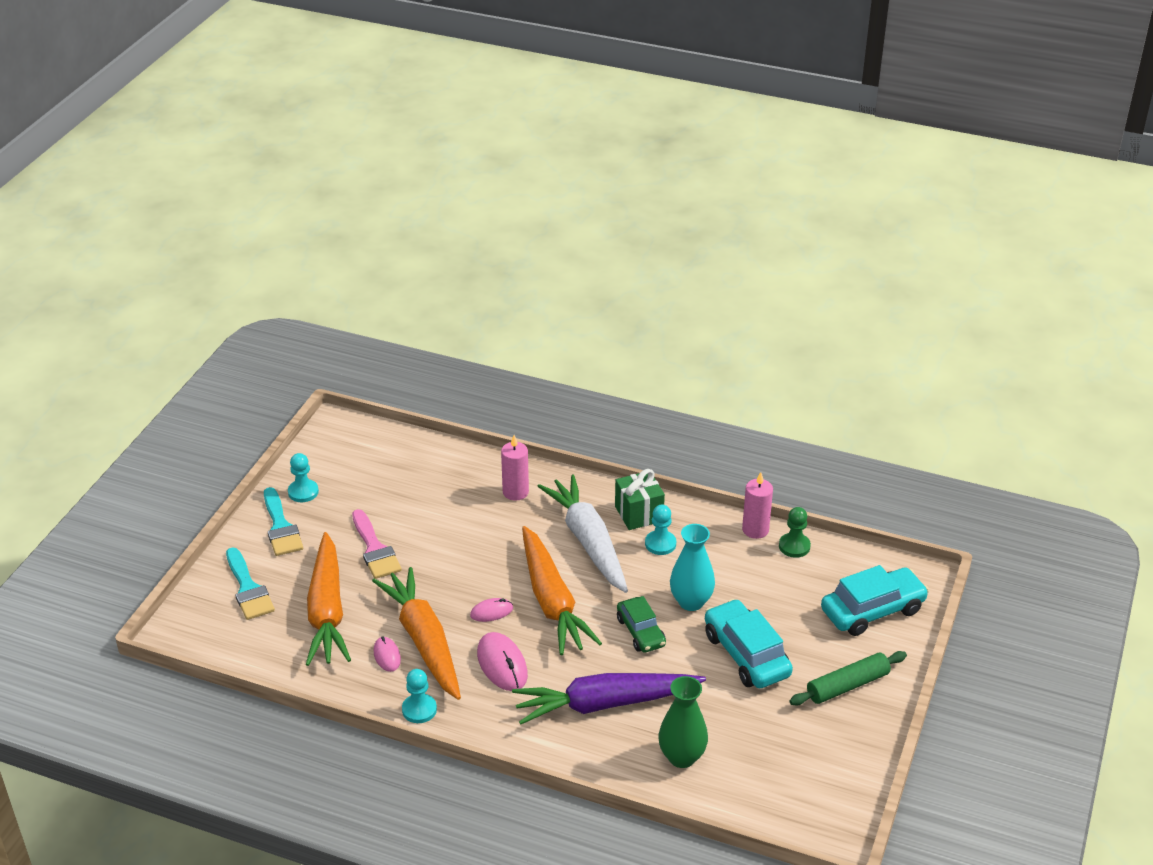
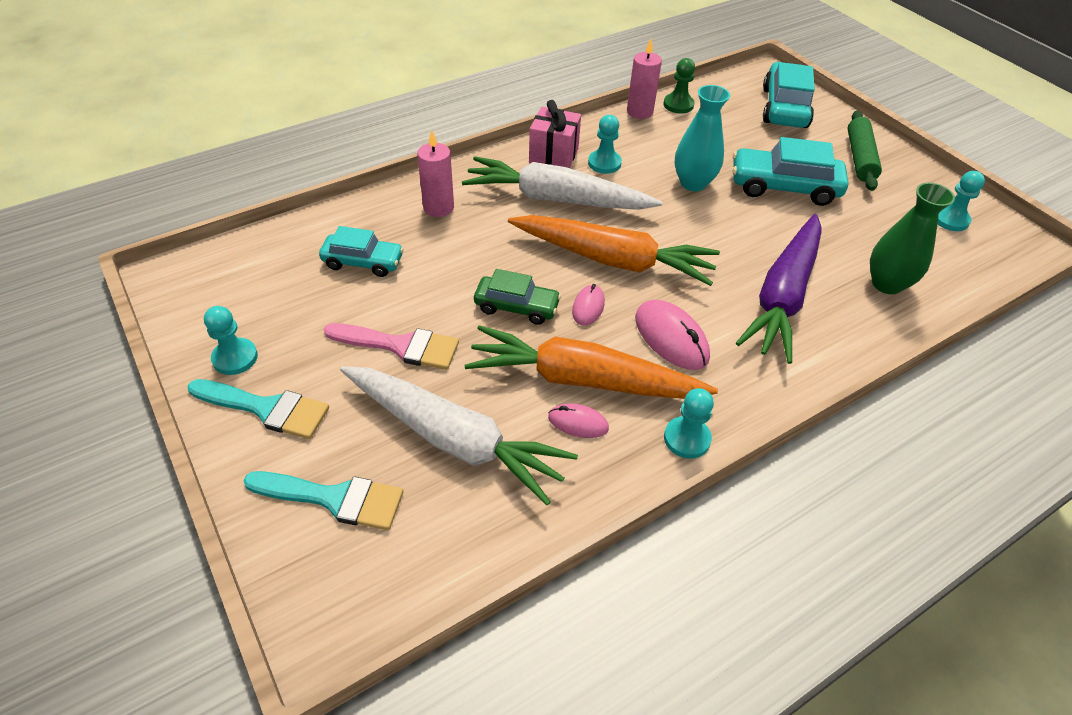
camera: 55 degrees left, 10 degrees up
(327, 611) = (454, 439): orange carrot -> white carrot
(428, 491) = (363, 262): none -> turquoise car
(502, 664) = (671, 338): pink mouse -> pink mouse turned 45 degrees clockwise
(639, 514) = (553, 155): green gift -> pink gift
(641, 632) = (705, 228): green car -> green car (516, 307)
(817, 771) = (950, 219): none -> turquoise pawn

